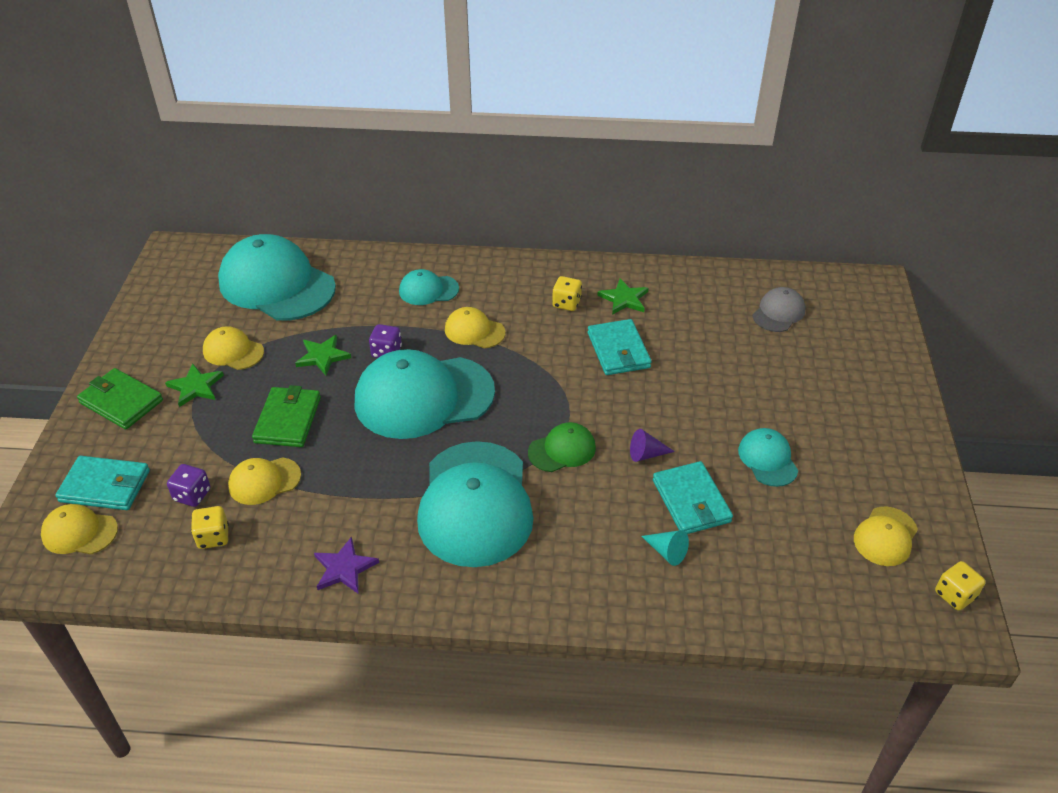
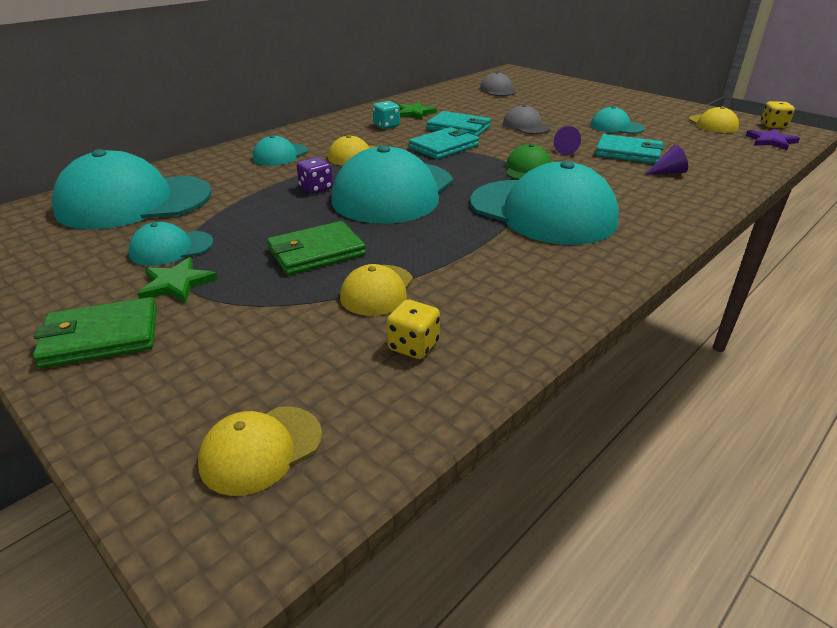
camera: 50 degrees left, 10 degrees down
(105, 486) = (215, 397): turquoise wallet -> turquoise wallet (444, 147)
(192, 495) = (330, 338): purple dice -> none
(233, 351) = (171, 248): yellow cap -> turquoise cap
(288, 420) = (316, 252): green wallet -> green wallet turned 75 degrees counterclockwise
(323, 356) = (268, 212): green star -> none
(344, 568) = (549, 287): purple star -> purple star (771, 141)
(566, 303) = (386, 126): yellow dice -> turquoise dice
(667, 552) = (668, 172): turquoise cone -> purple cone
(683, 392) = (526, 126): none -> grey cap

